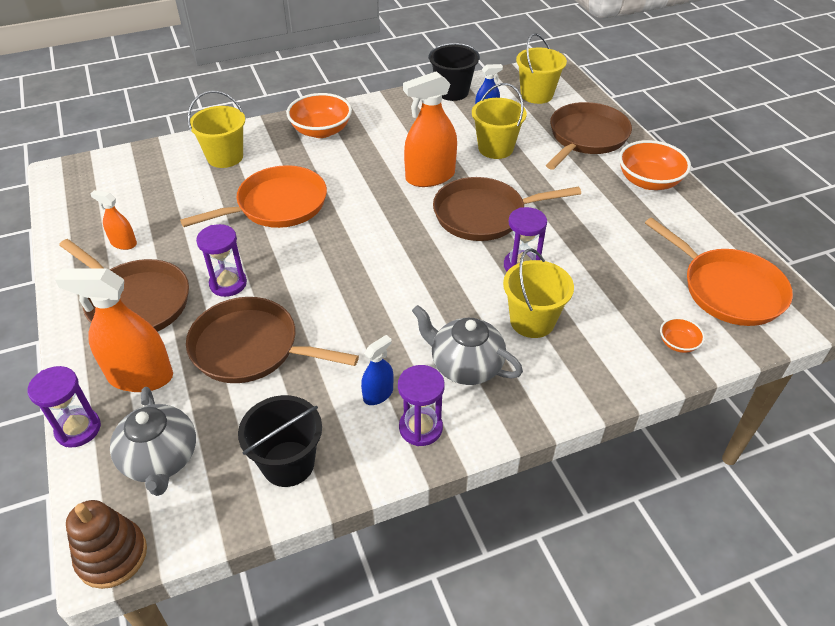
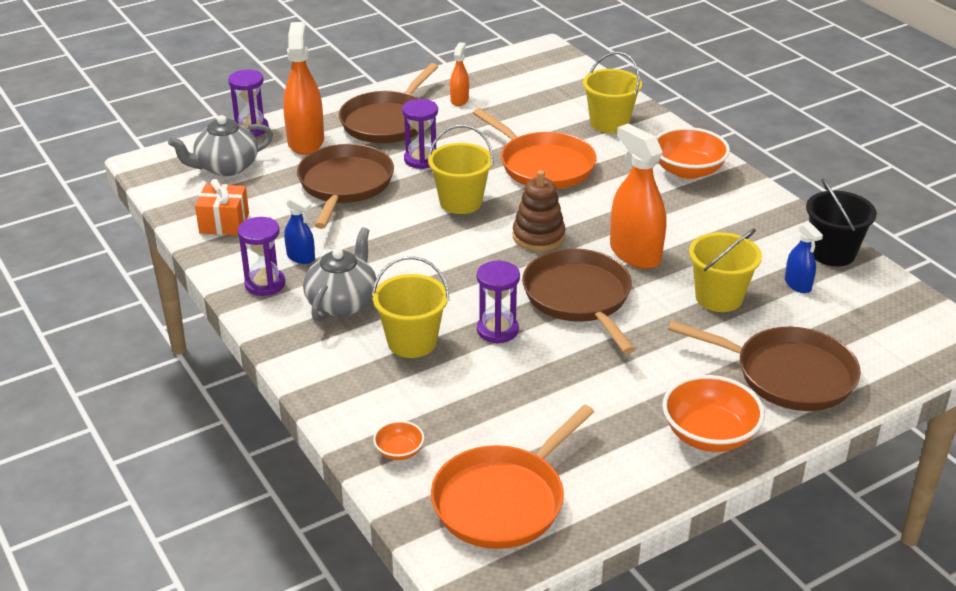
camera: 80 degrees right, 10 degrees down
(112, 555) = (146, 166): brown stacking toy -> brown stacking toy (538, 236)
(288, 463) = (224, 223): black bucket -> orange gift
(536, 95) = (873, 325): yellow bucket -> yellow bucket (461, 202)

